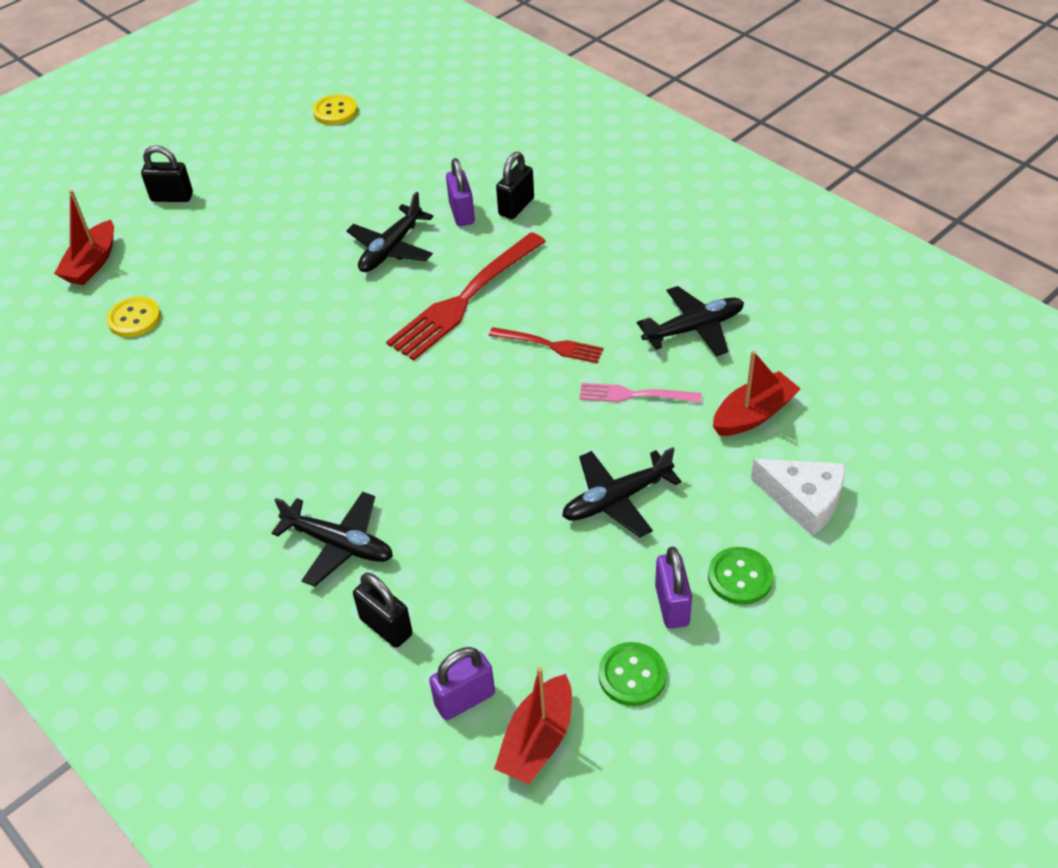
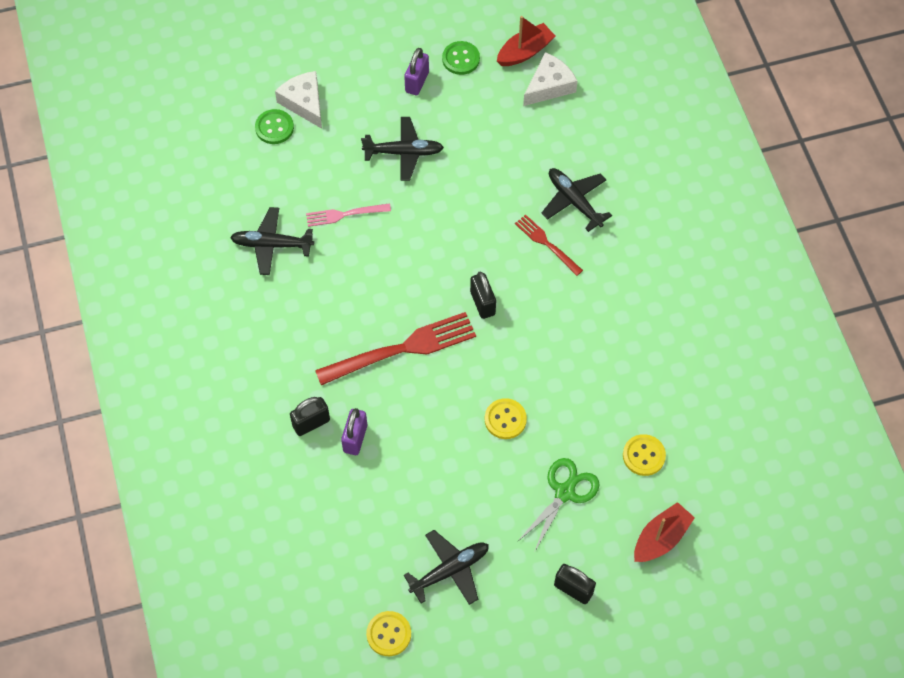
camera: 155 degrees left, 15 degrees up
(213, 258) = (564, 492): none -> green scissors
(309, 288) = (505, 419): none -> yellow button
(386, 627) = (570, 141): black padlock -> black padlock (482, 303)
(391, 249) = (427, 428): black plane -> black plane (450, 570)
(465, 699) = (549, 86): purple padlock -> white cheese
(550, 345) = (371, 279): red fork -> red fork (546, 244)
(635, 395) = (345, 214): pink fork -> pink fork turned 135 degrees clockwise
(740, 577) = (372, 79): green button -> green button (274, 127)
(753, 414) = (287, 166): red boat -> none

